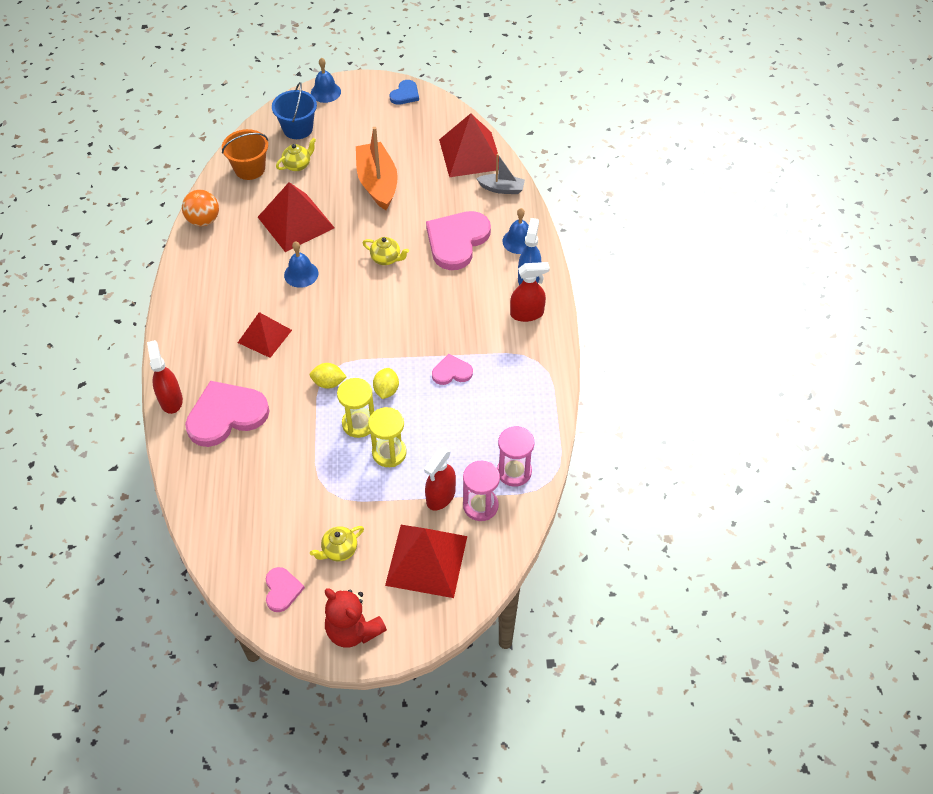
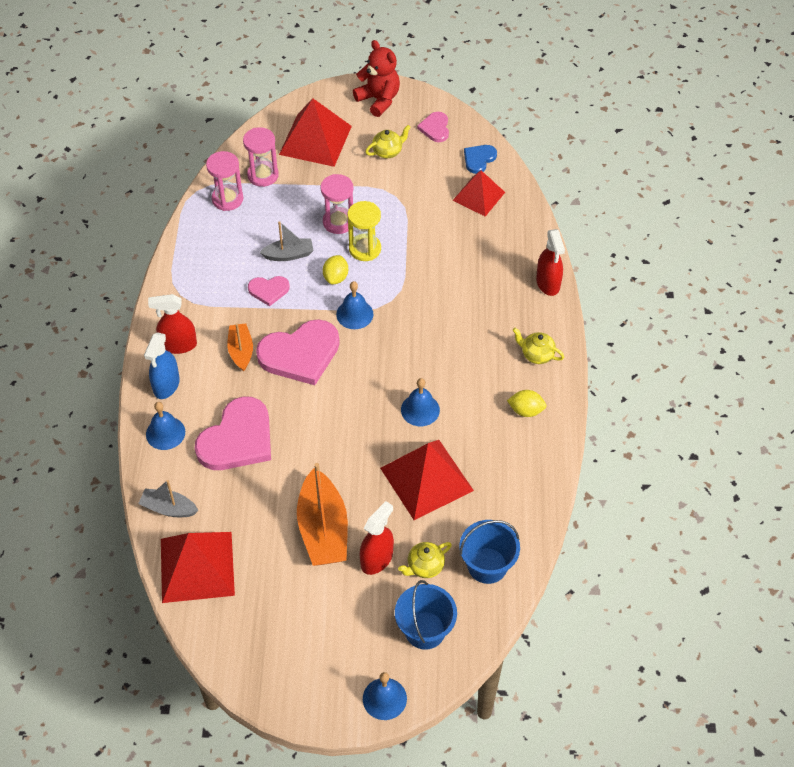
camera: 175 degrees left, 0 degrees up
(203, 220) = (539, 490): orange ball -> none
(226, 415) = (492, 265): pink heart -> pink heart (300, 354)
(249, 169) = (487, 565): orange bucket -> blue bucket
(264, 336) = (458, 340): red pyramid -> red pyramid (478, 196)
(328, 383) = (392, 288): yellow lemon -> yellow lemon (526, 410)
(364, 354) = (354, 314): none -> blue bell
(386, 259) = (322, 422): yellow teapot -> yellow teapot (536, 355)
(389, 453) = (338, 222): yellow hourglass -> pink hourglass
(405, 94) = (270, 684): blue heart -> blue heart (479, 159)
(437, 411) = (289, 255): none -> grey boat
(440, 496) = (296, 184): red spray bottle -> red spray bottle (377, 559)
(468, 312) = (241, 351): none -> orange boat

